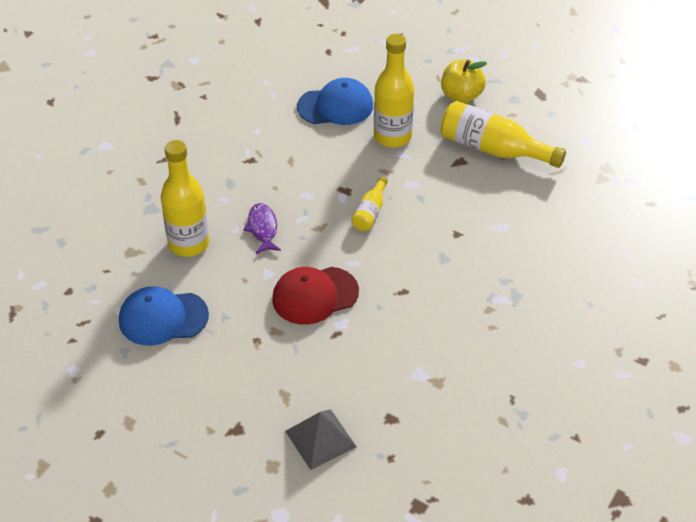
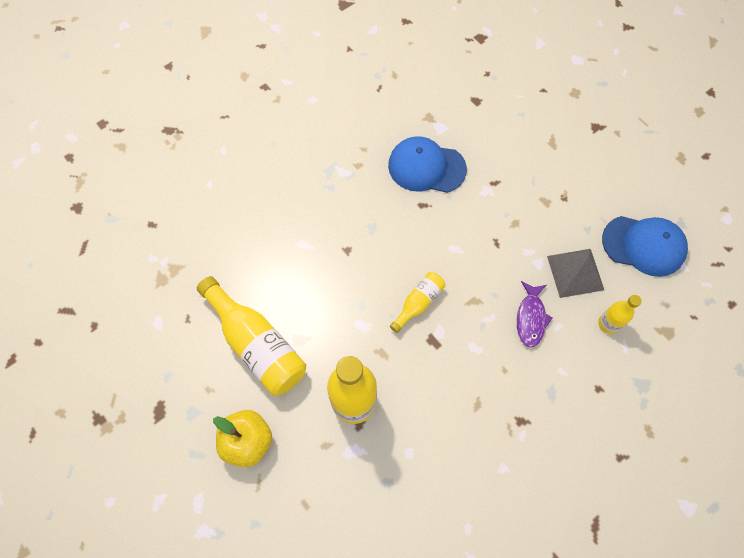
camera: 160 degrees left, 20 degrees up
(188, 244) = (608, 323): yellow bottle -> yellow bottle, size x0.52
(315, 295) = (502, 225): red cap -> none
(320, 438) = (534, 101): grey pyramid -> grey pyramid (575, 273)
(336, 106) = (399, 477): blue cap -> blue cap (426, 167)

